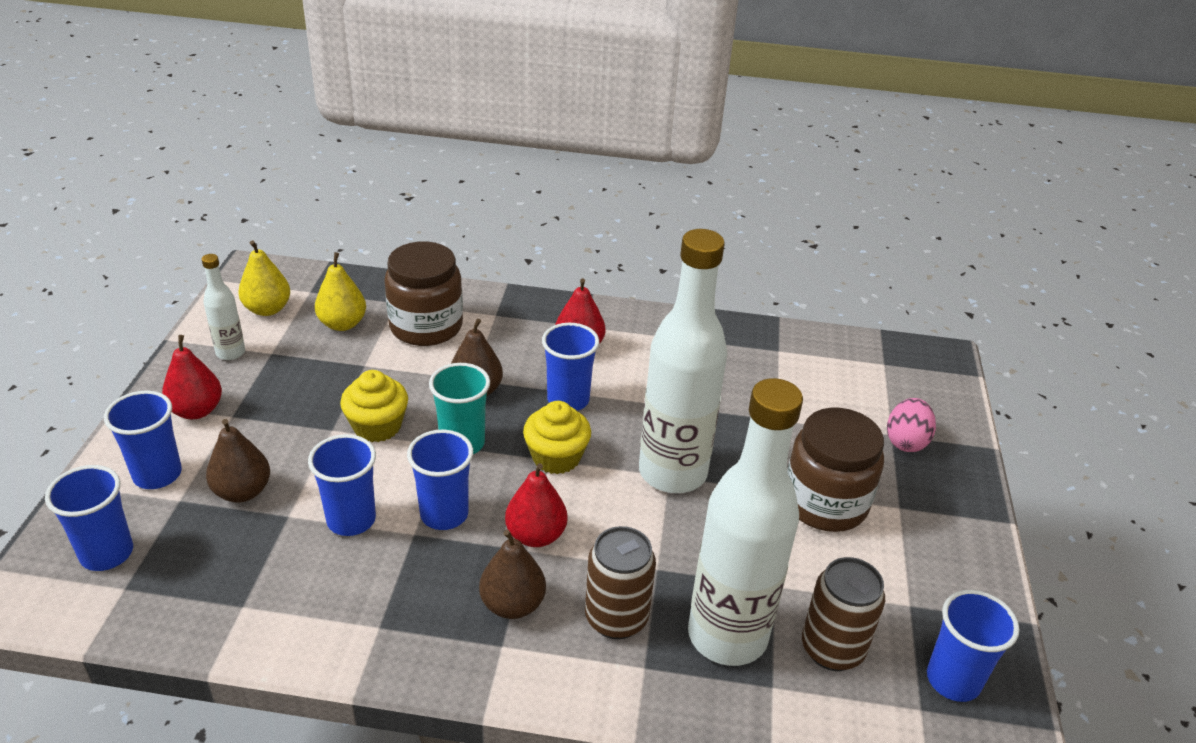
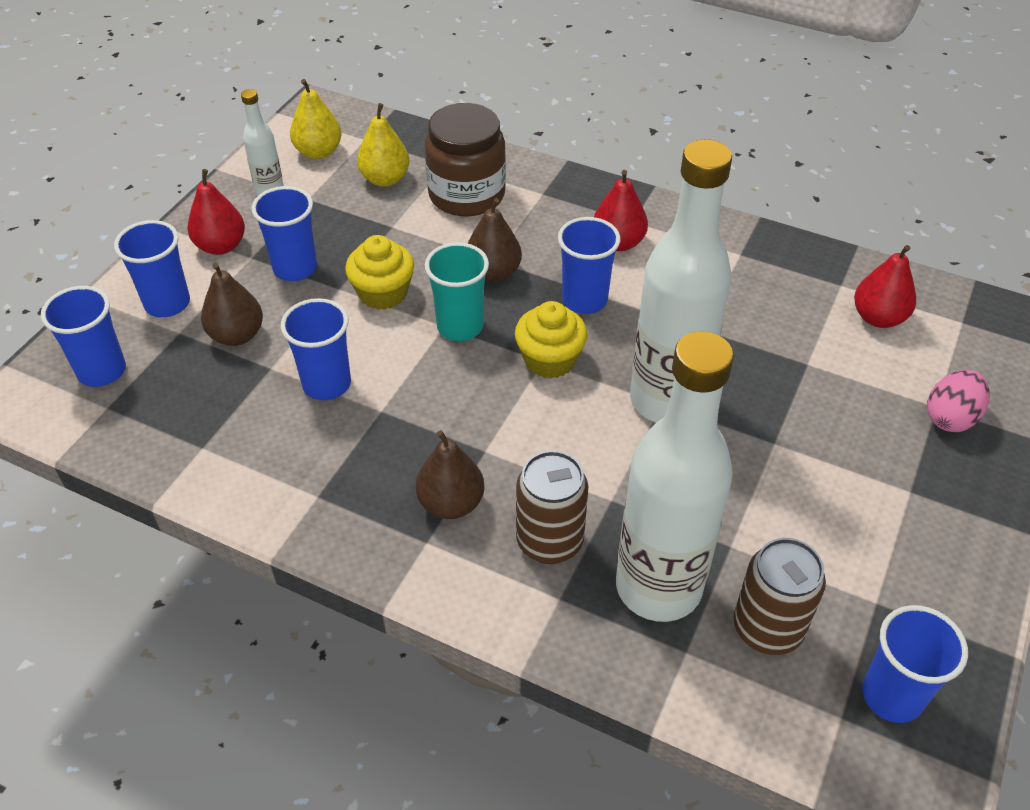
camera: 20 degrees right, 10 degrees up
(444, 514) = (417, 397): blue cup -> blue cup (295, 268)
(536, 535) = (499, 438): red pear -> red pear (878, 318)
(825, 503) = (824, 468): brown jar -> none

